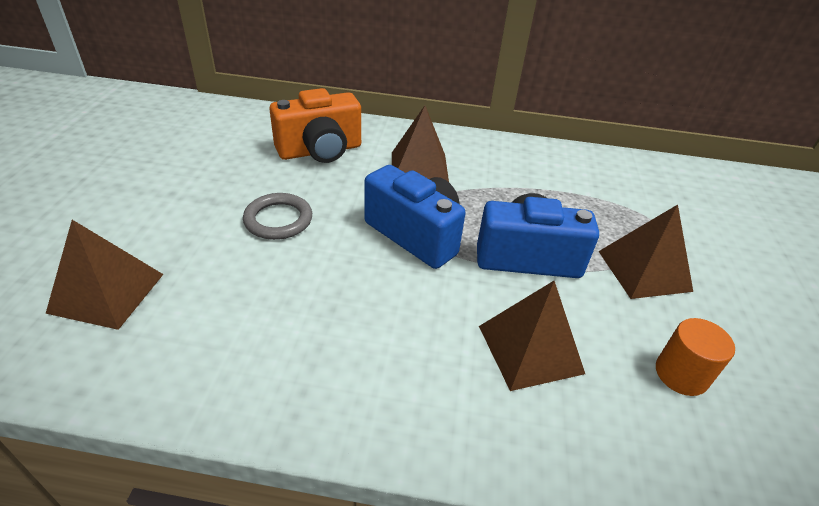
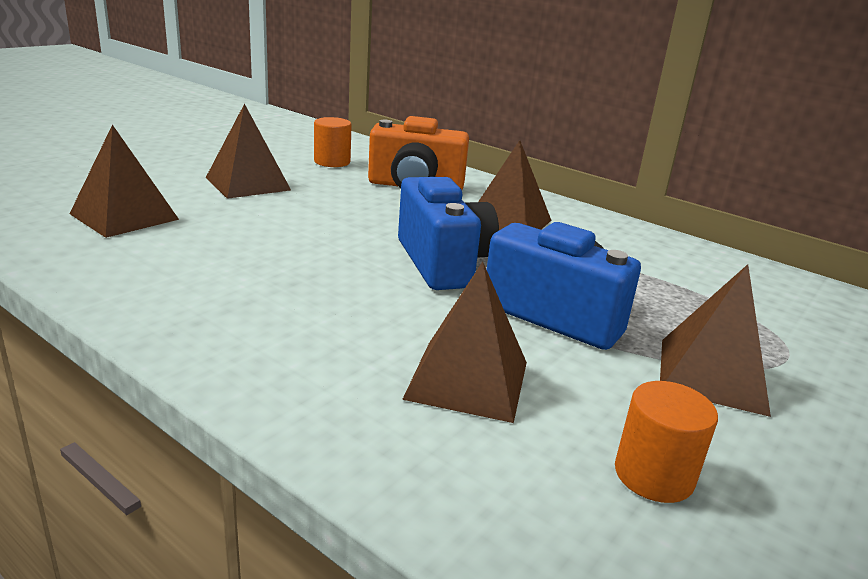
camera: 30 degrees right, 15 degrees down
(179, 200) = (248, 184): none -> brown pyramid
(225, 142) = (332, 162): none -> orange cylinder
(278, 220) = (317, 216): grey ring -> none

